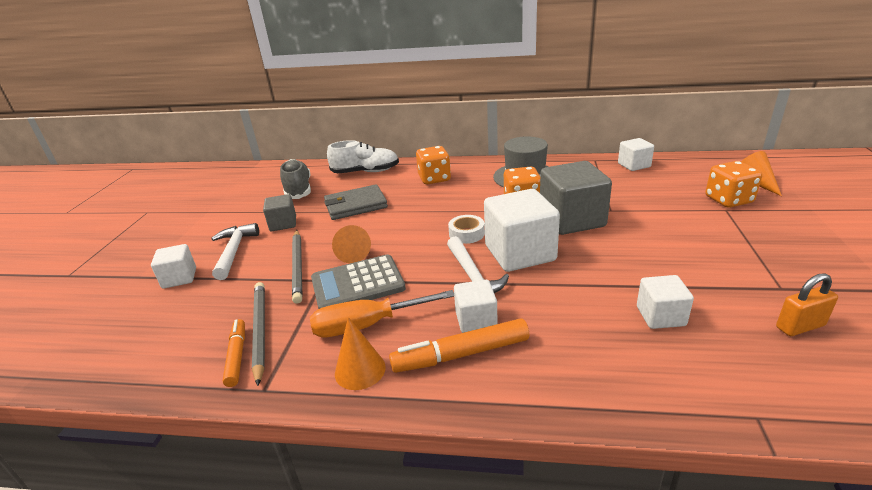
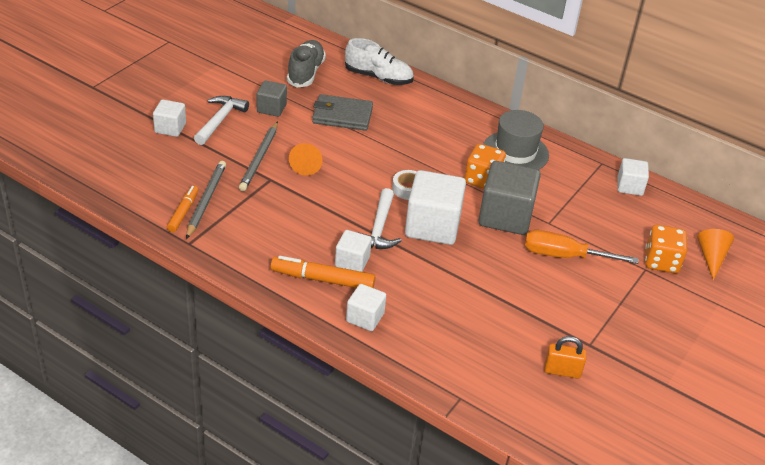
camera: 20 degrees right, 10 degrees up
(357, 284) = (293, 195): grey calculator -> none
(360, 370) = (253, 258): orange cone -> none
(368, 325) = (278, 231): orange screwdriver -> orange screwdriver (565, 256)
(434, 178) = (433, 115): orange dice -> none
(660, 316) = (478, 320): white cube -> white cube (365, 317)

